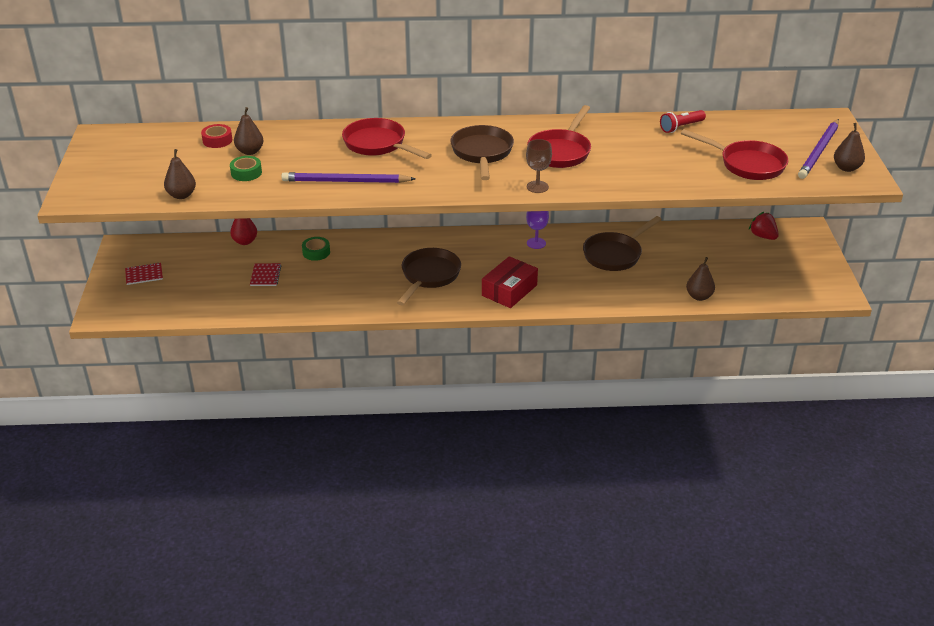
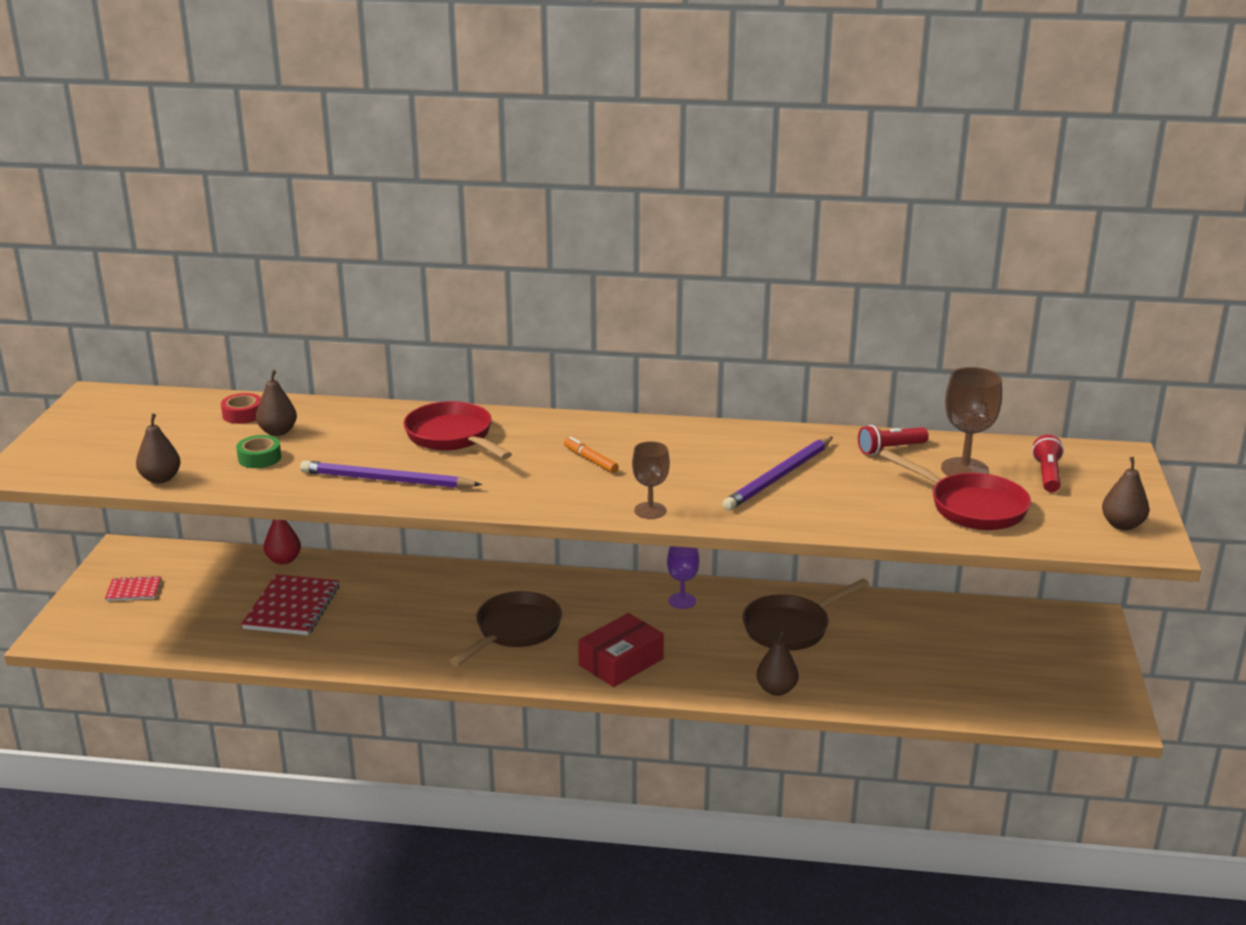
camera: 10 degrees right, 10 degrees down
(265, 276) = (292, 607): red notebook -> red notebook, size x1.85
(316, 252) = (372, 583): green tape -> none
(482, 153) = (590, 460): brown pan -> orange marker
(561, 151) = (703, 467): red pan -> none
(699, 296) = (898, 700): brown pear -> brown pear (776, 690)
(734, 138) = (964, 469): none -> brown goblet
(763, 236) = (1020, 623): red strawberry -> none
(789, 137) = (1047, 475): none -> red flashlight
(819, 151) = (1087, 498): purple pencil -> purple pencil (779, 477)

